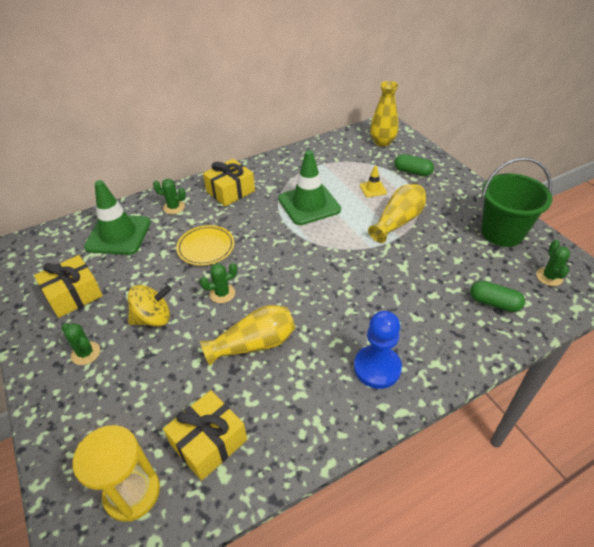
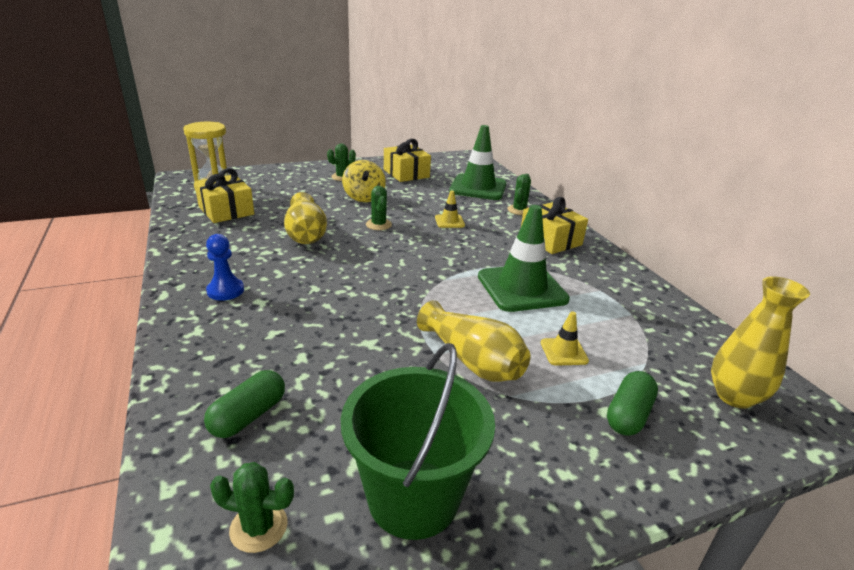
camera: 95 degrees right, 15 degrees down
(206, 247) = (449, 221): yellow plate -> yellow traffic cone
(377, 368) = (225, 290): blue pawn -> blue pawn, size x0.67

